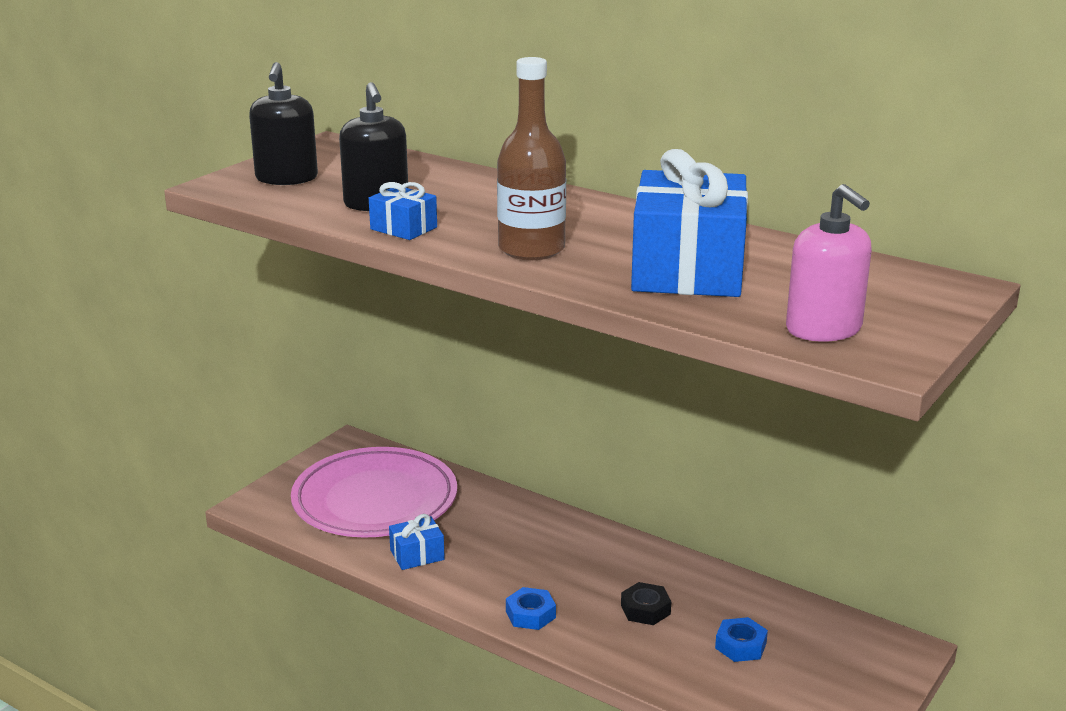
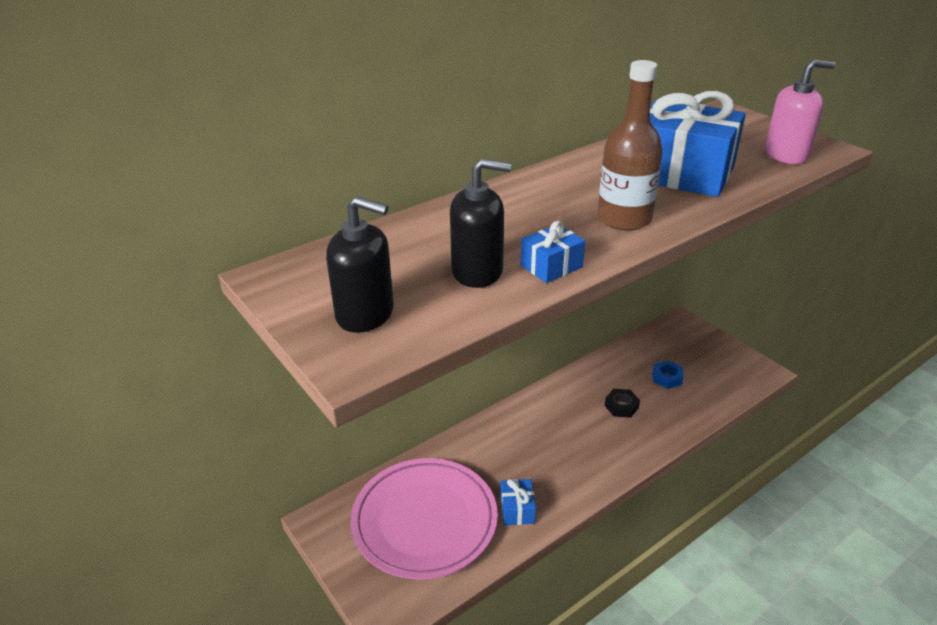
camera: 70 degrees left, 10 degrees up
(530, 614) = (612, 462): blue nut -> none

